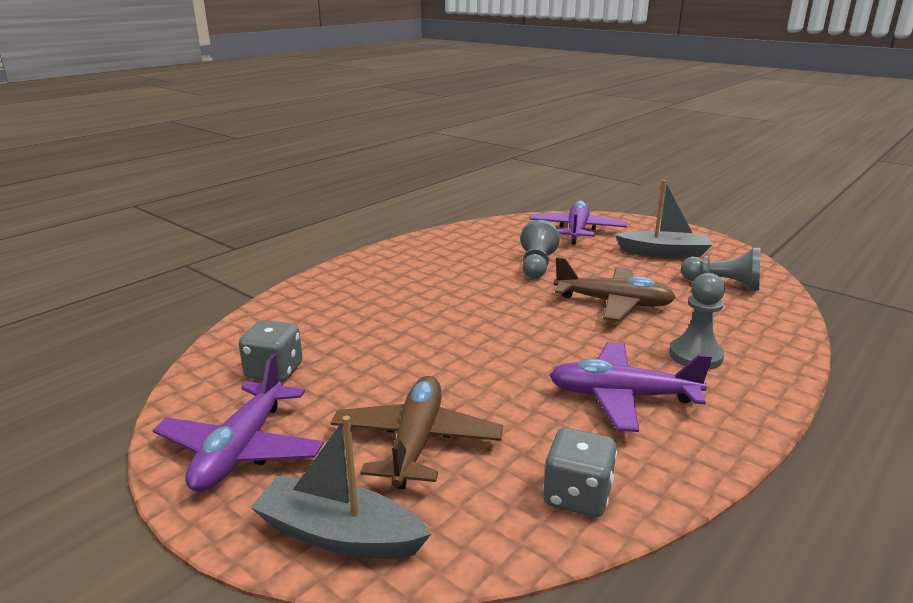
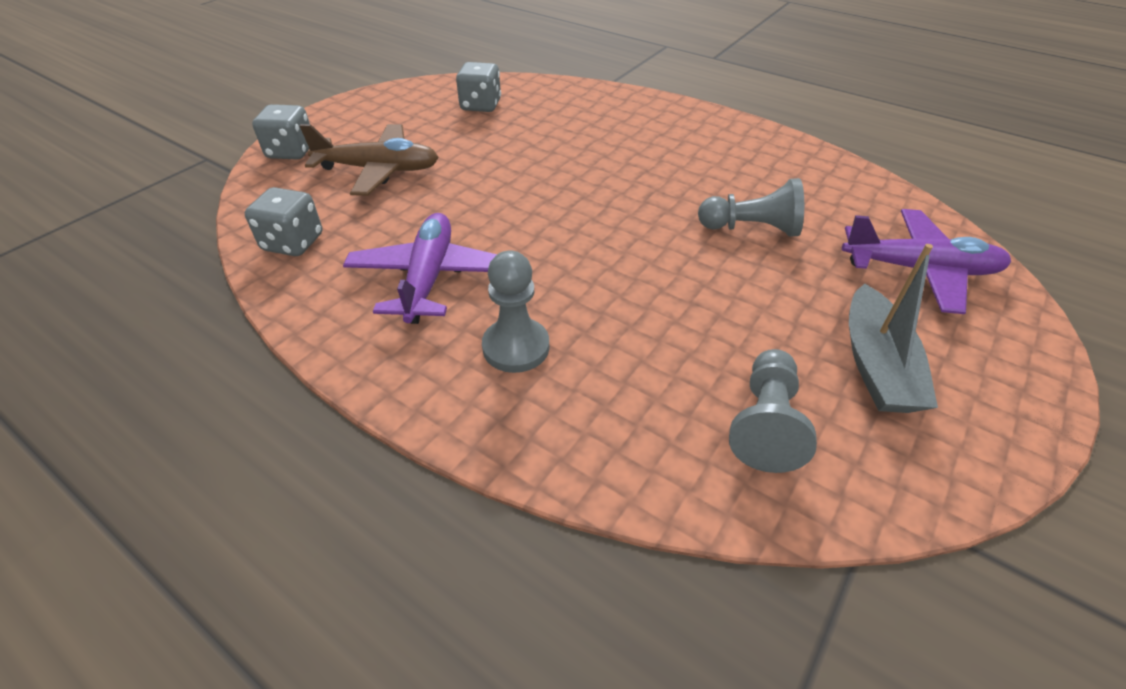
camera: 85 degrees right, 20 degrees up
(241, 449) = (384, 110): purple plane -> none
(339, 534) = (291, 151): grey boat -> grey dice
(613, 303) = (652, 289): brown plane -> none

